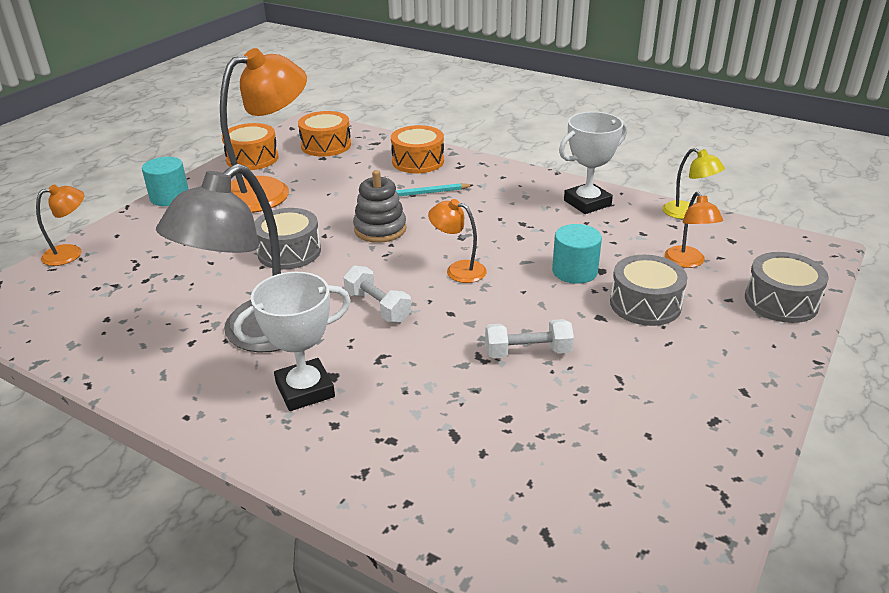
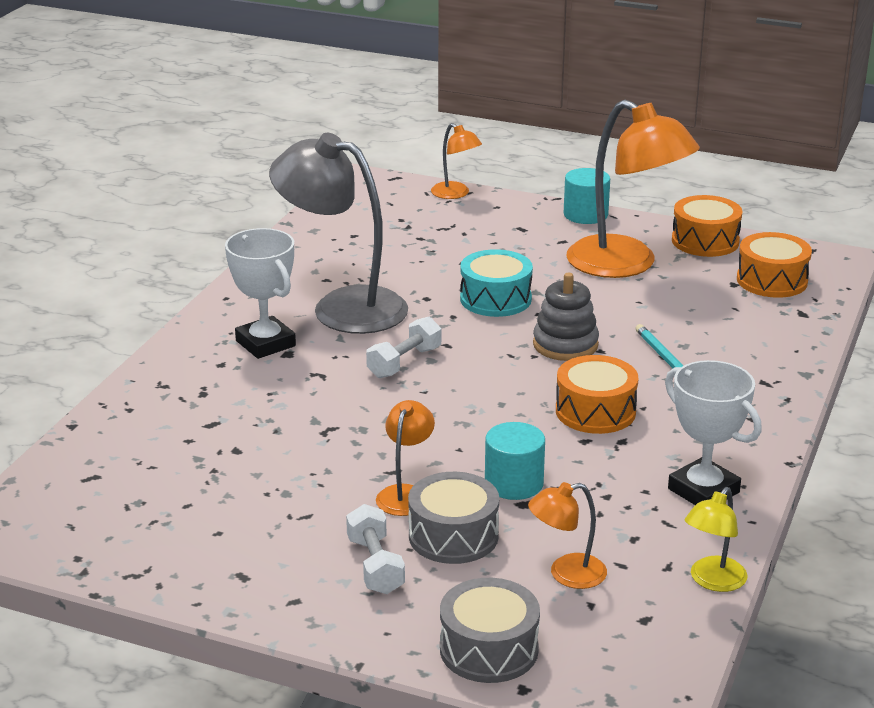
camera: 80 degrees right, 5 degrees down
(289, 252) = (495, 299): grey drum -> turquoise drum
(418, 161) = (762, 350): orange drum -> orange drum (595, 411)
(458, 270) = (491, 403): orange lamp -> orange lamp (405, 494)
(528, 352) = (341, 457): white dumbbell -> white dumbbell (375, 565)

